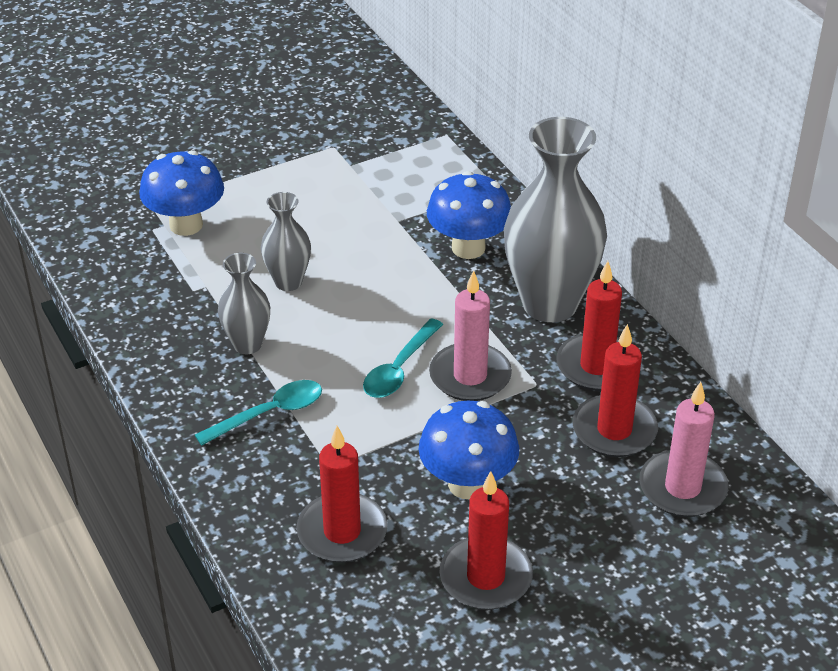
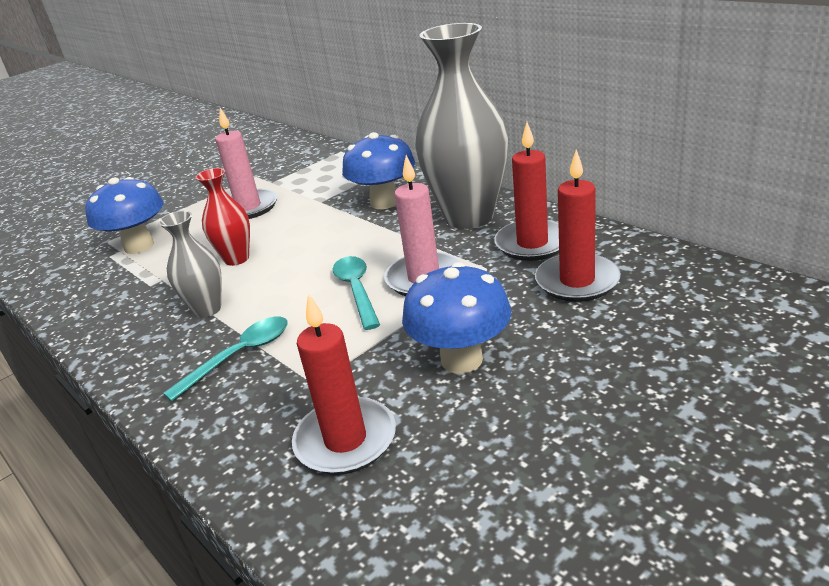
camera: 10 degrees left, 10 degrees down
(288, 282) = (236, 259): grey vase -> red vase
(399, 369) = (356, 290): turquoise spoon -> turquoise spoon turned 150 degrees clockwise
(485, 577) = (523, 439): red candle -> none
(682, 488) = (671, 306): pink candle -> pink candle (248, 208)

